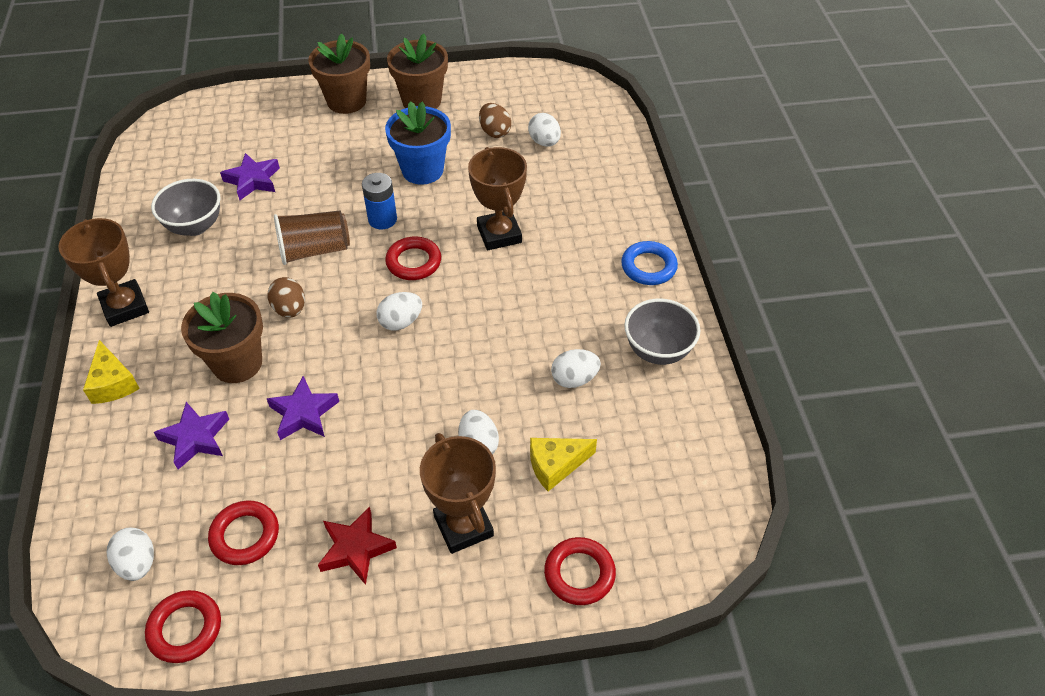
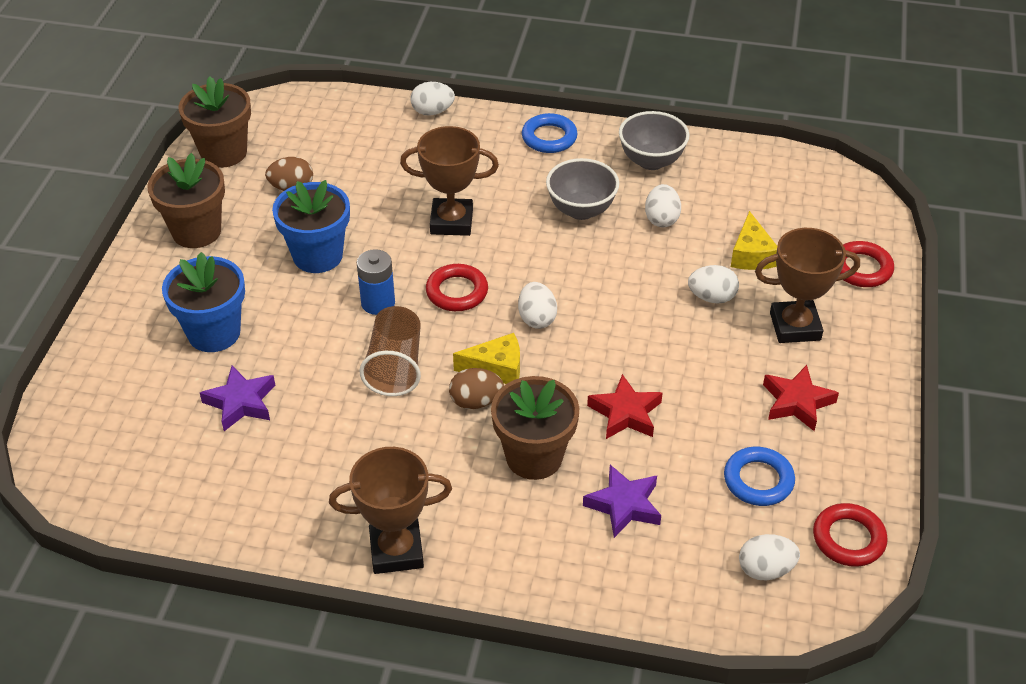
camera: 70 degrees left, 5 degrees down
(113, 383) = (514, 572): yellow cheese -> yellow cheese (496, 368)
(195, 226) = (291, 468): grey bowl -> grey bowl (581, 210)
(245, 535) = (758, 480): red ring -> blue ring
(304, 413) = (625, 413): purple star -> red star
(318, 144) = (214, 333): none -> blue flower pot
(346, 101) = (149, 294): brown flower pot -> brown flower pot (223, 152)
(544, 142) = (333, 157): white egg -> white egg (432, 111)

